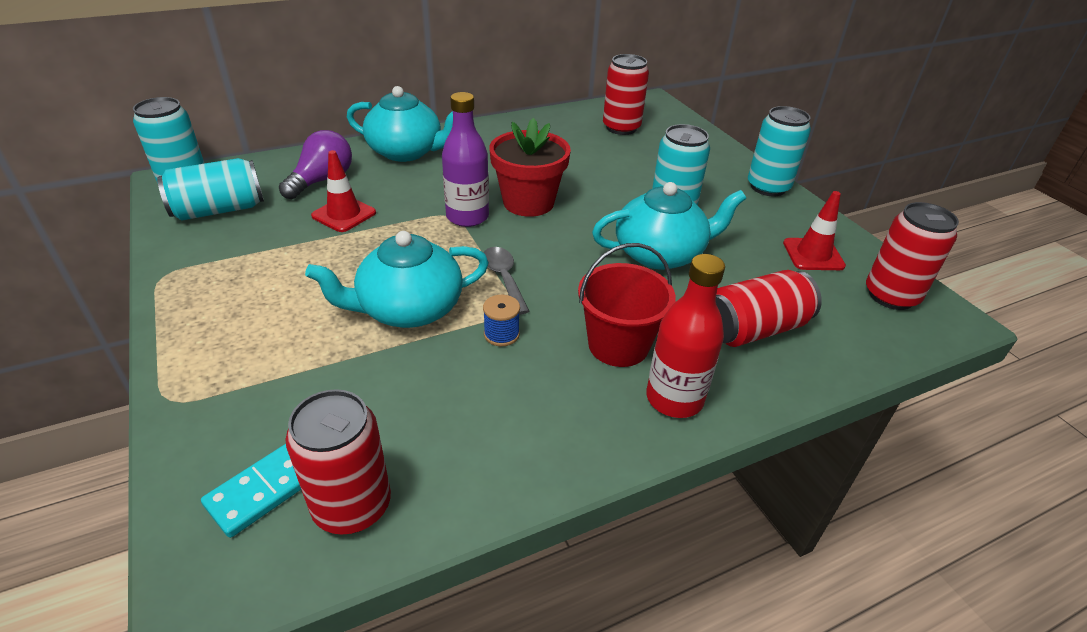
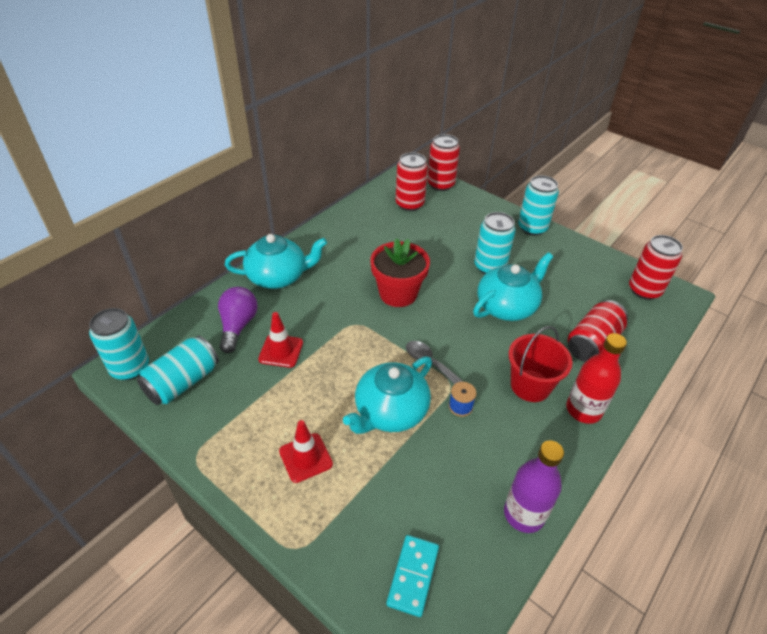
camera: 25 degrees left, 5 degrees up
(352, 506) = (469, 562): red can -> red can (440, 184)
(467, 217) = (368, 321): purple bottle -> purple bottle (524, 514)
(813, 254) = (589, 274): red traffic cone -> red traffic cone (305, 457)

